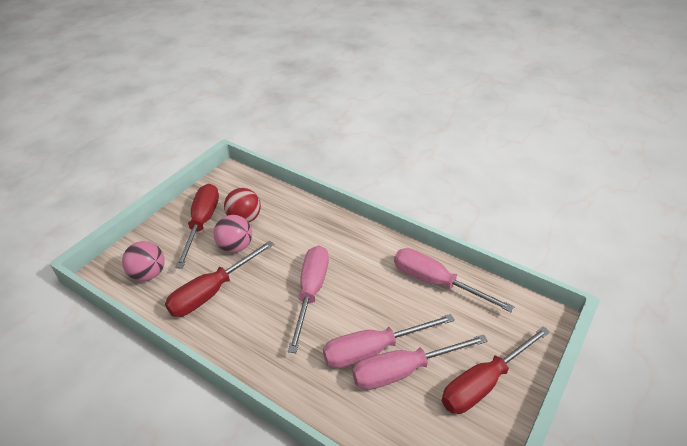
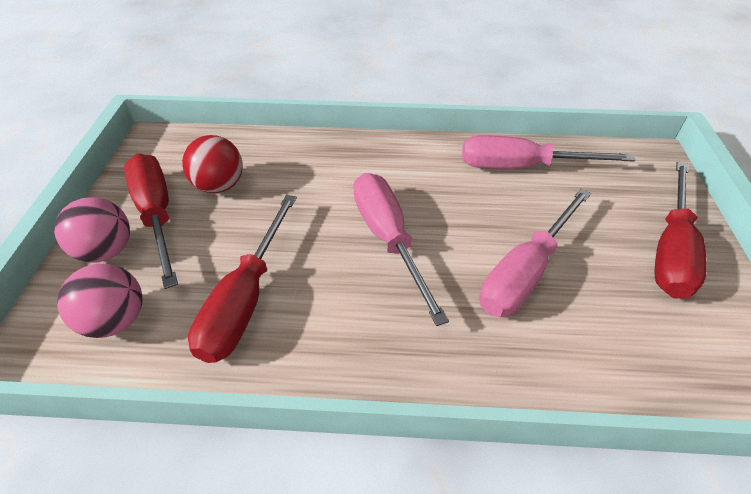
camera: 30 degrees left, 5 degrees up
(235, 246) = (234, 225): pink ball -> pink ball (107, 251)
(403, 370) = (580, 279): pink screwdriver -> none

